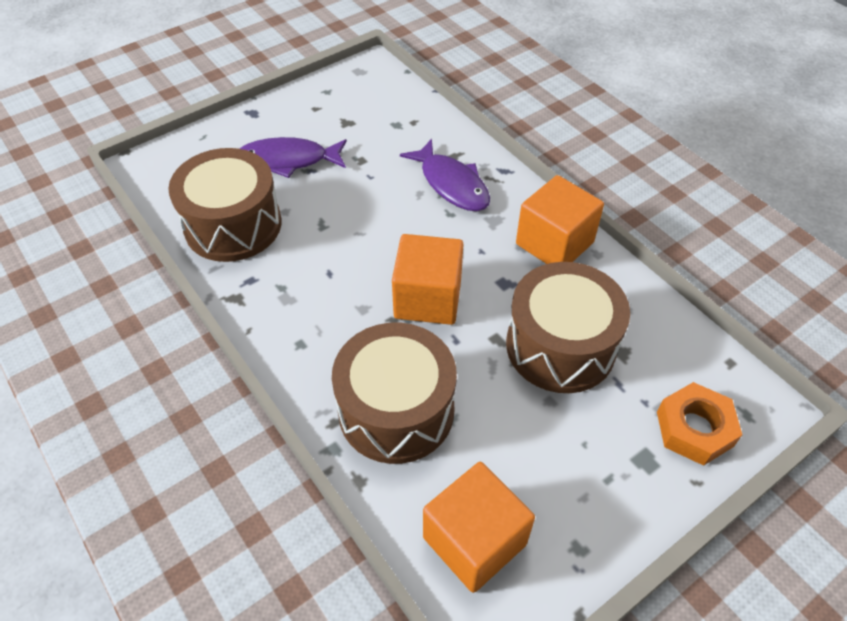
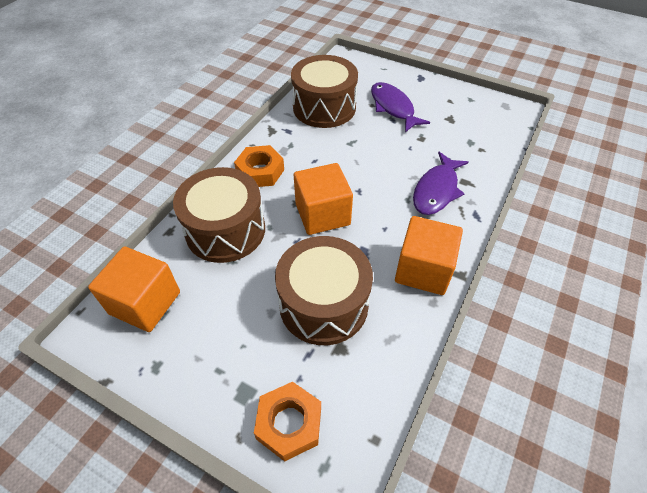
camera: 65 degrees right, 0 degrees up
(311, 337) = (260, 171): none -> orange nut

